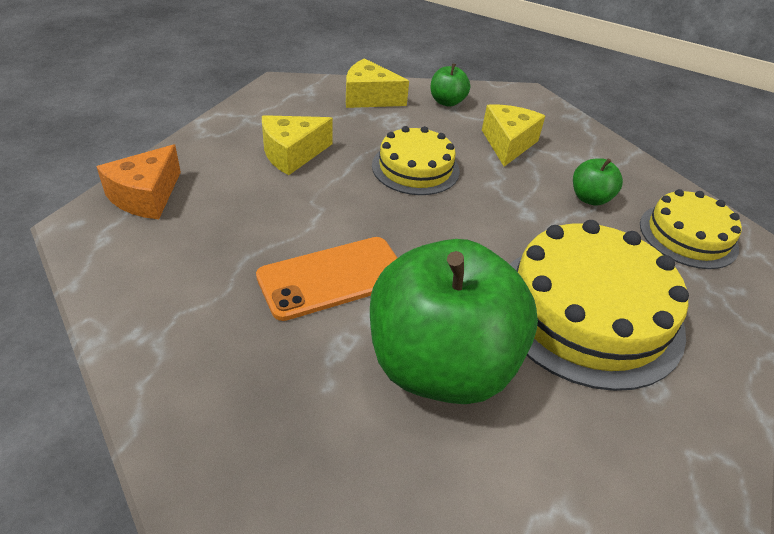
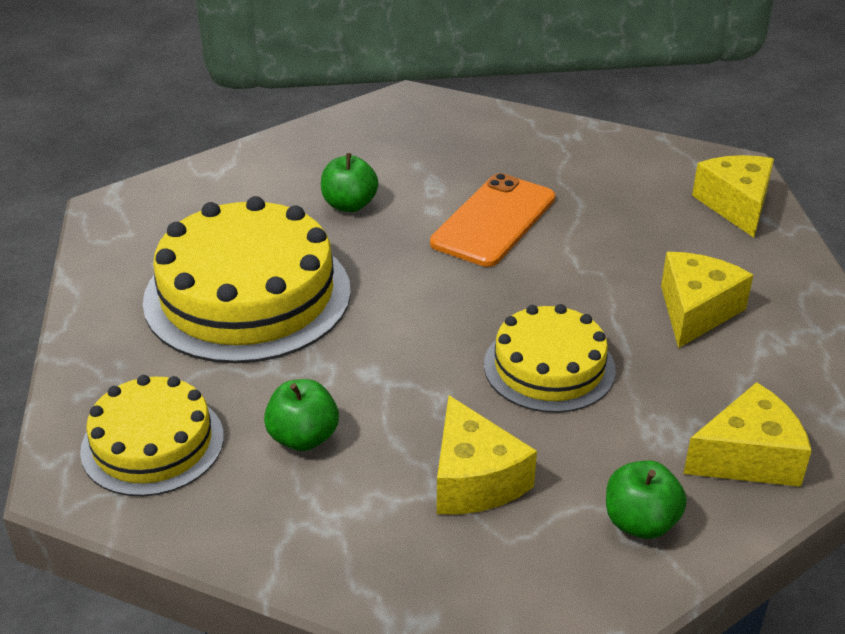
camera: 150 degrees right, 5 degrees down
(146, 196) = (736, 205): orange cheese -> yellow cheese
(441, 365) = (349, 205): green apple -> green apple, size x0.41

